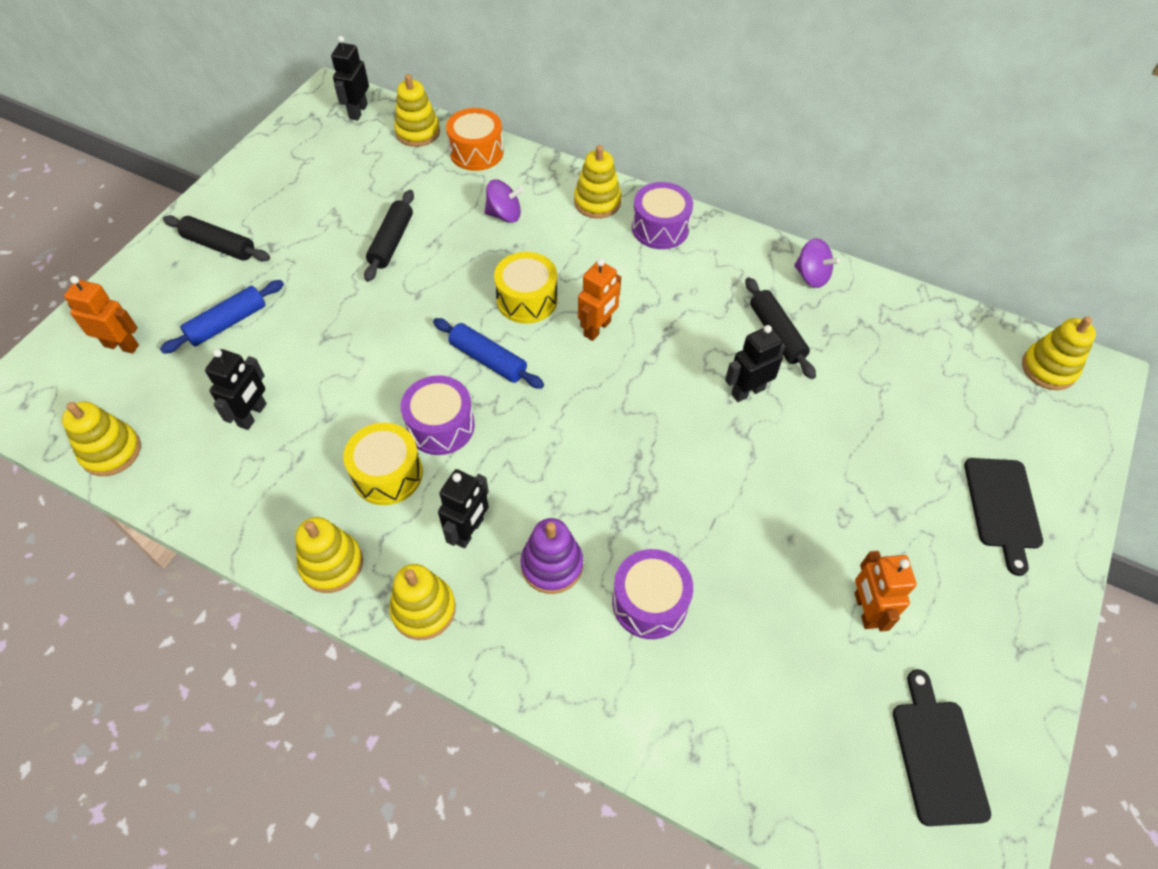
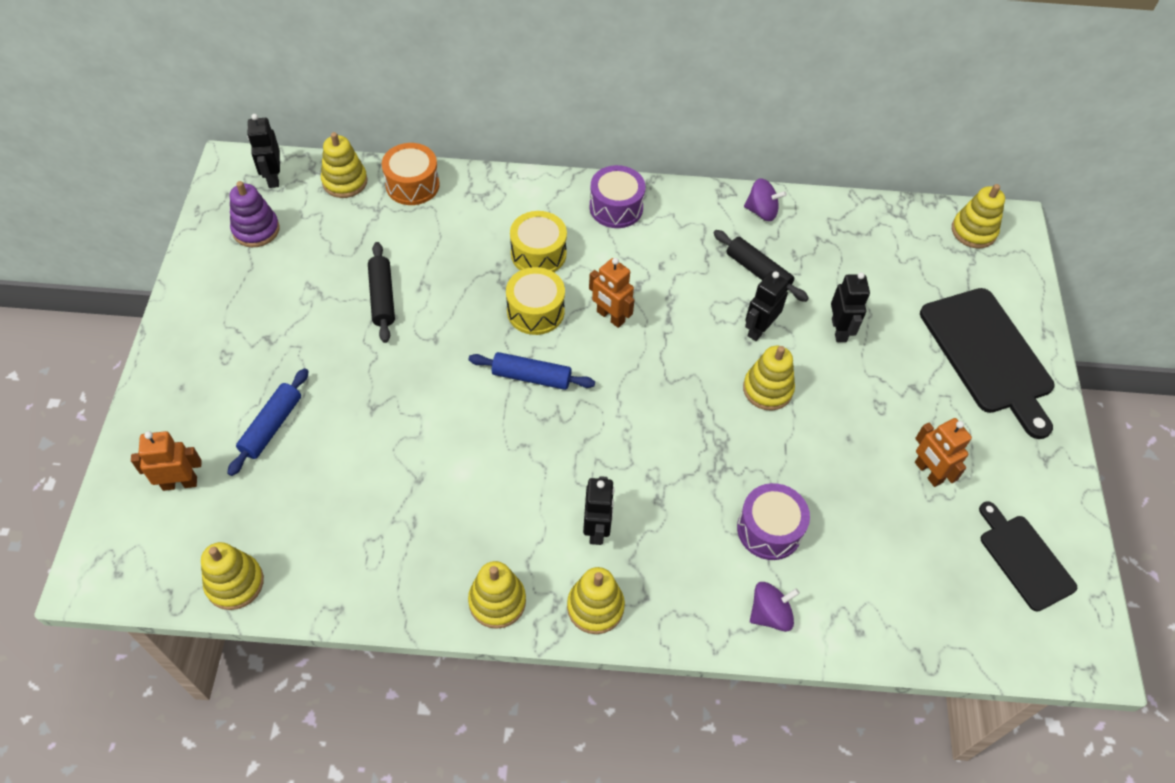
camera: 25 degrees left, 0 degrees up
(219, 246) = (216, 355): black rolling pin -> none
(253, 415) = (348, 501): black robot -> black robot (839, 330)
(387, 474) = (501, 508): yellow drum -> yellow drum (538, 254)
(441, 426) = (523, 449): purple drum -> none
(504, 215) = (472, 238): purple spinning top -> purple spinning top (770, 614)
(552, 565) = (678, 530): purple stacking toy -> purple stacking toy (256, 230)
(597, 202) = (549, 200): yellow stacking toy -> yellow stacking toy (767, 389)
(597, 329) = (610, 317): orange robot -> orange robot turned 120 degrees clockwise
(1002, 507) = (988, 355): black cutting board -> black cutting board, size x1.67

